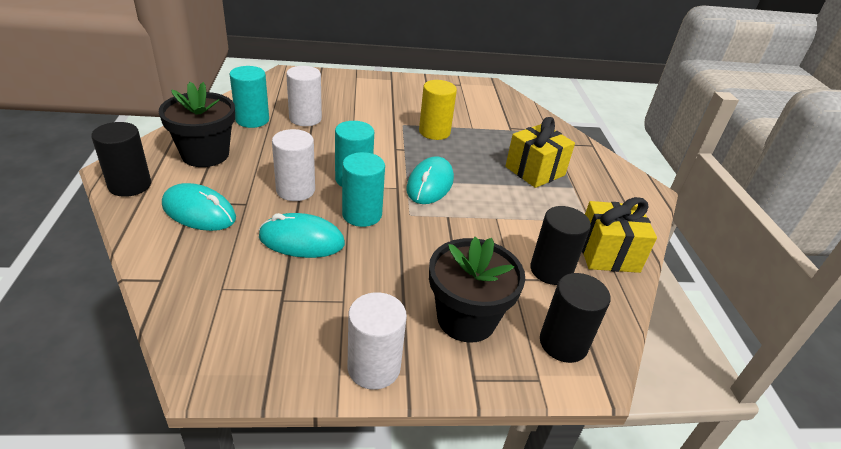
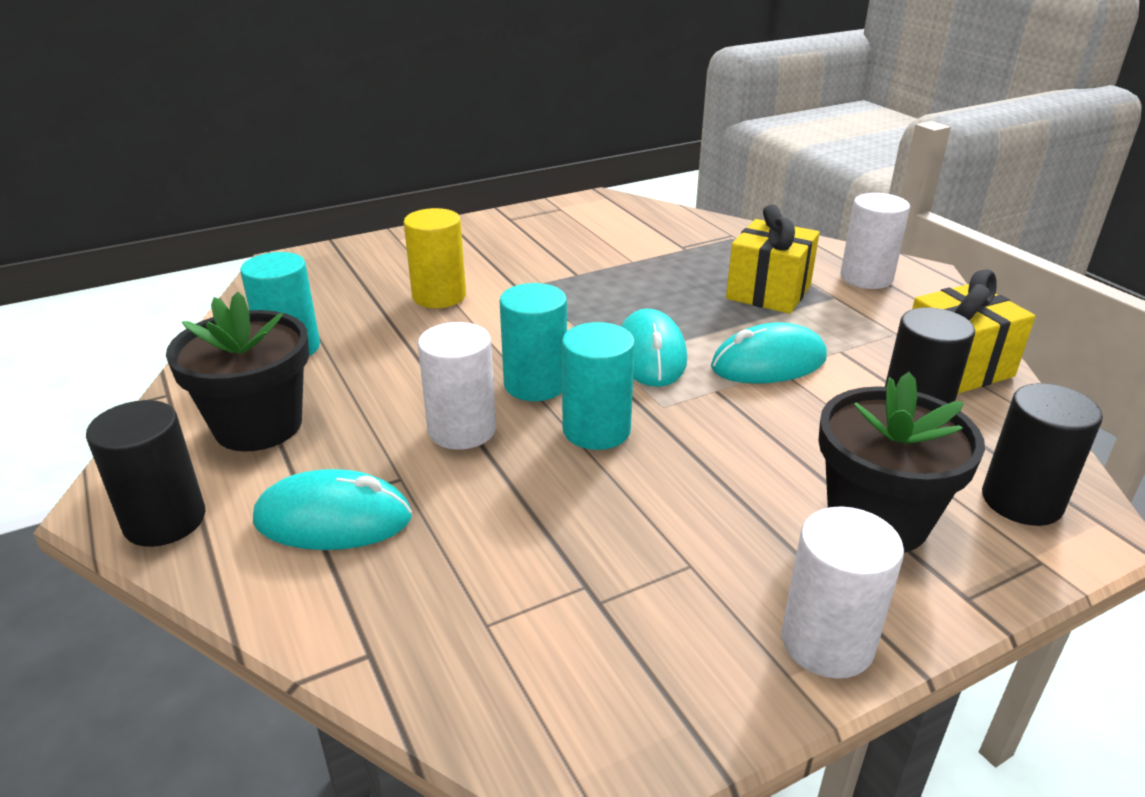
camera: 20 degrees left, 5 degrees down
(301, 240) = (543, 501): turquoise mouse -> turquoise mouse (768, 363)
(305, 118) = (376, 320): white cylinder -> white cylinder (866, 278)
(434, 132) = (587, 282): yellow cylinder -> yellow cylinder (439, 296)

